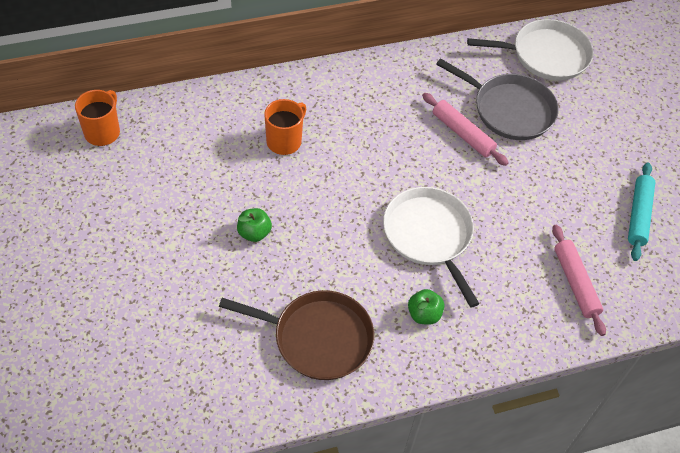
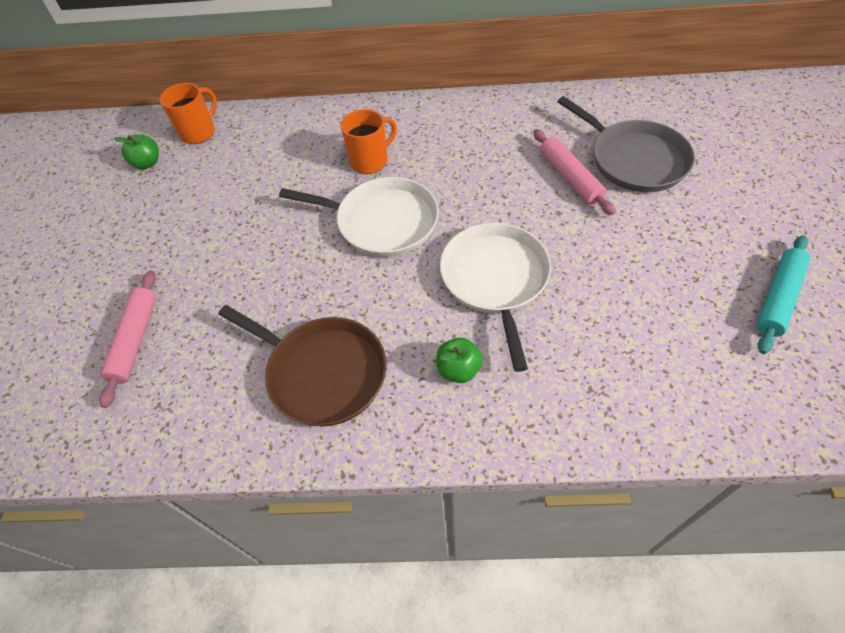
camera: 25 degrees right, 0 degrees up
(254, 233) = (300, 246): green apple -> green apple (147, 163)
(546, 55) = (693, 110): white pan -> white pan (382, 222)
(575, 283) = (670, 368): pink rolling pin -> pink rolling pin (135, 340)

